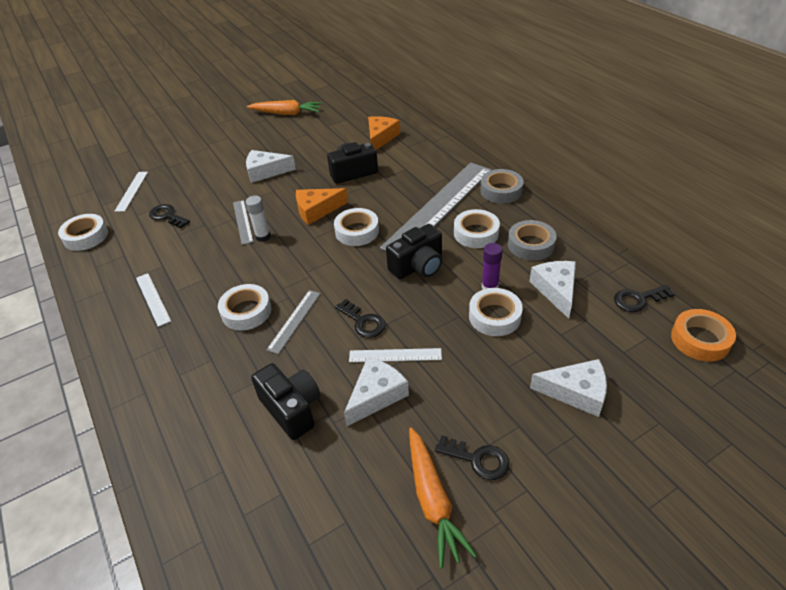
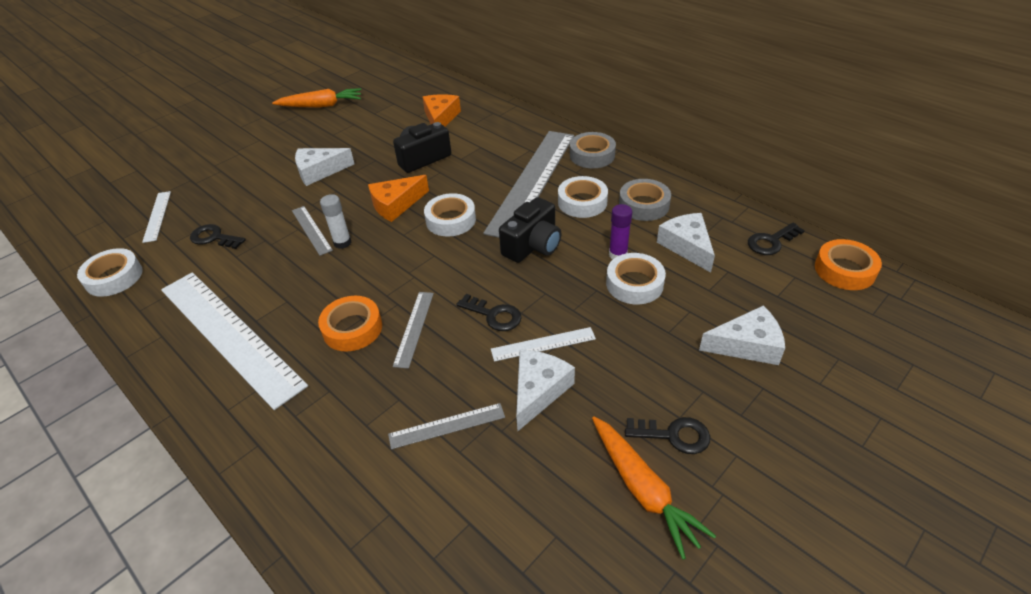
camera: 15 degrees left, 0 degrees up
(153, 299) = (229, 335): white ruler -> white ruler, size x2.30
(246, 311) = (352, 328): white tape -> orange tape
(292, 409) = (447, 426): black camera -> grey ruler

